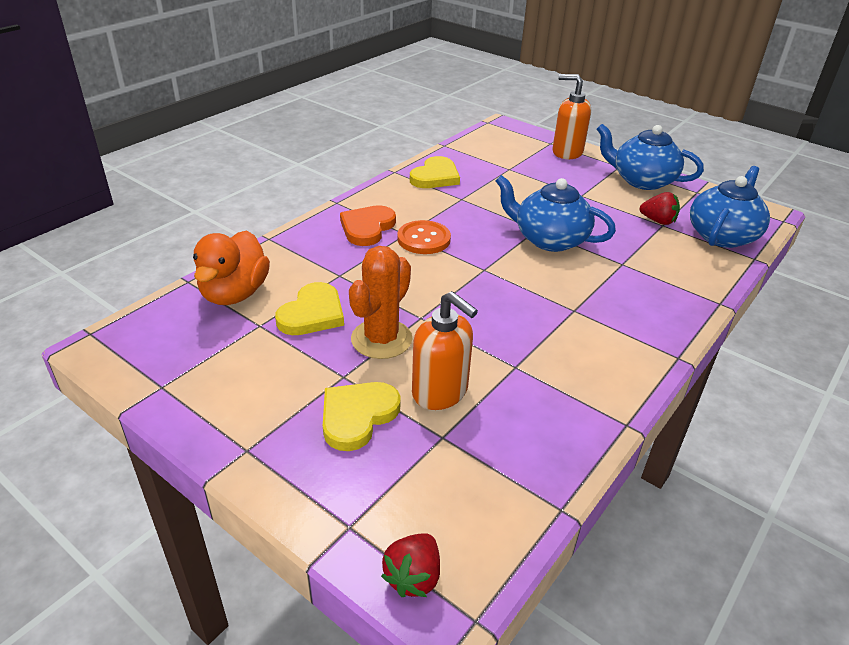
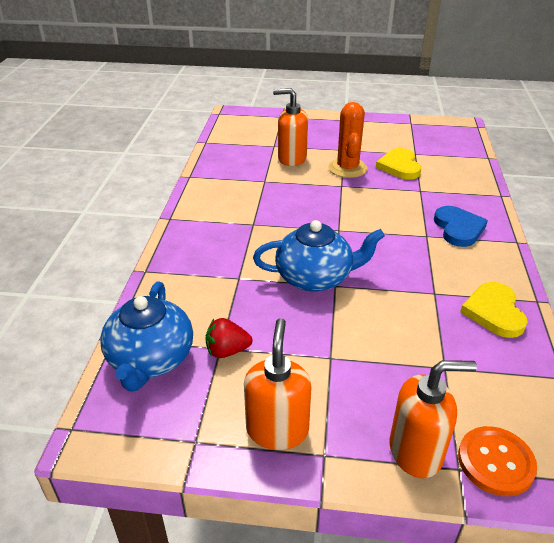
camera: 150 degrees right, 0 degrees up
(234, 293) = (454, 161): orange duck -> none
(357, 416) = (318, 140): yellow heart -> none
(367, 228) = (458, 228): orange heart -> blue heart
(413, 577) = (247, 114): red strawberry -> none
(424, 239) = (408, 236): orange button -> orange button (495, 462)
(642, 180) = (277, 429): blue teapot -> orange soap dispenser

